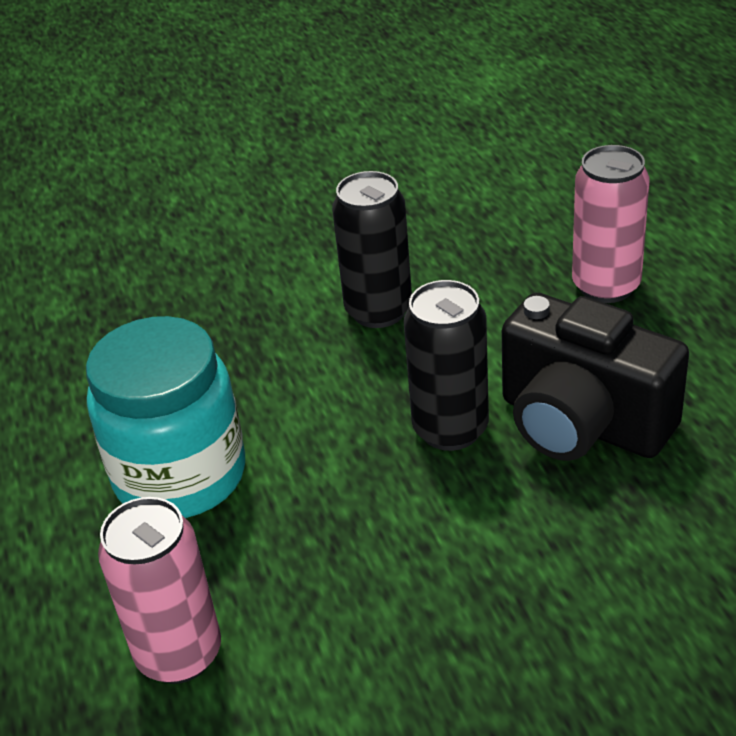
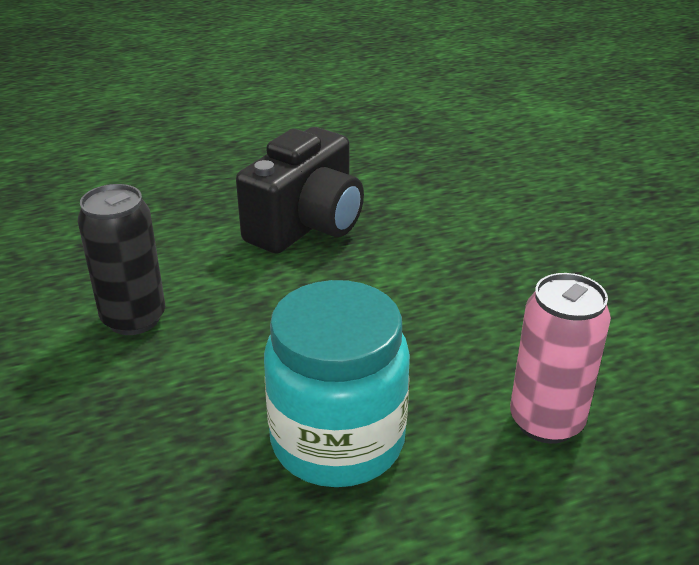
camera: 95 degrees left, 5 degrees down
(450, 429) = (302, 281): black can -> none
(606, 286) = (155, 206): pink can -> none

